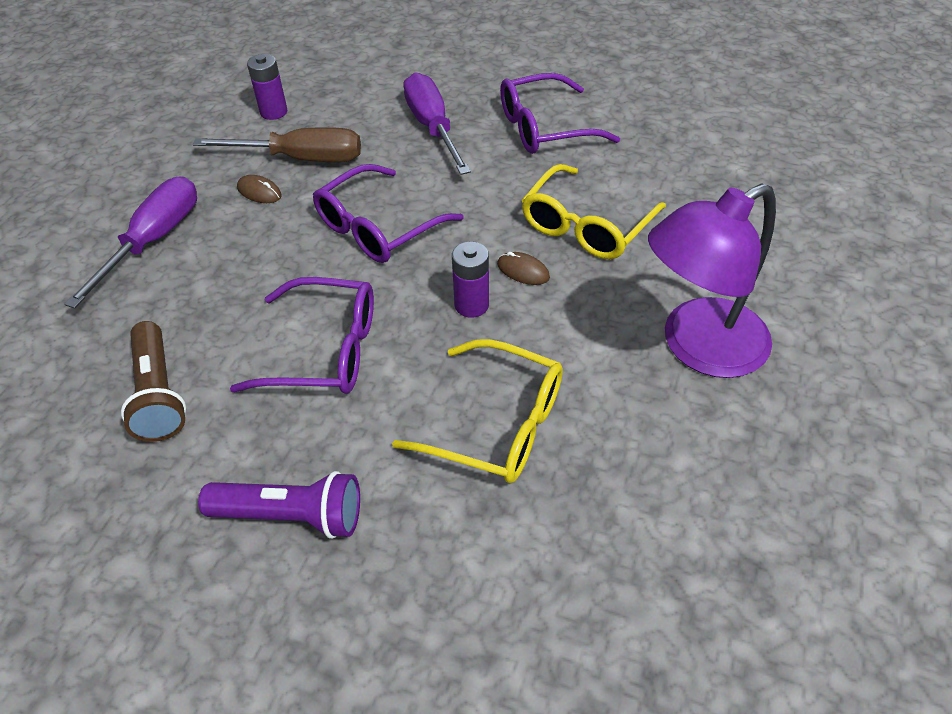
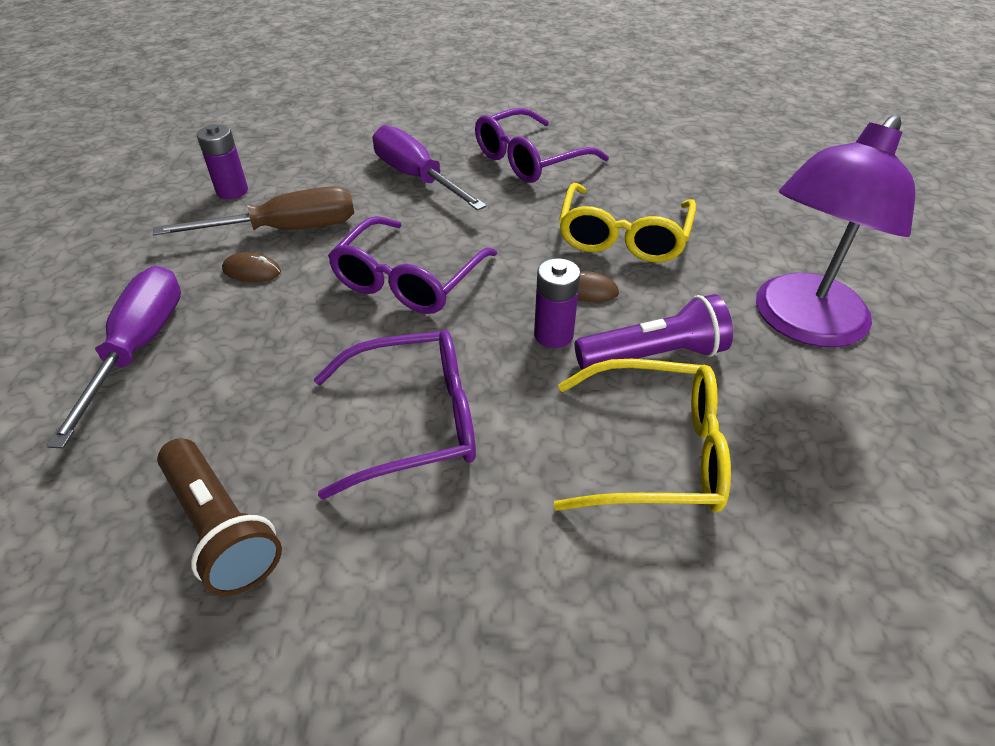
camera: 20 degrees left, 5 degrees down
(292, 516) = (474, 634): purple flashlight -> purple flashlight (654, 355)

